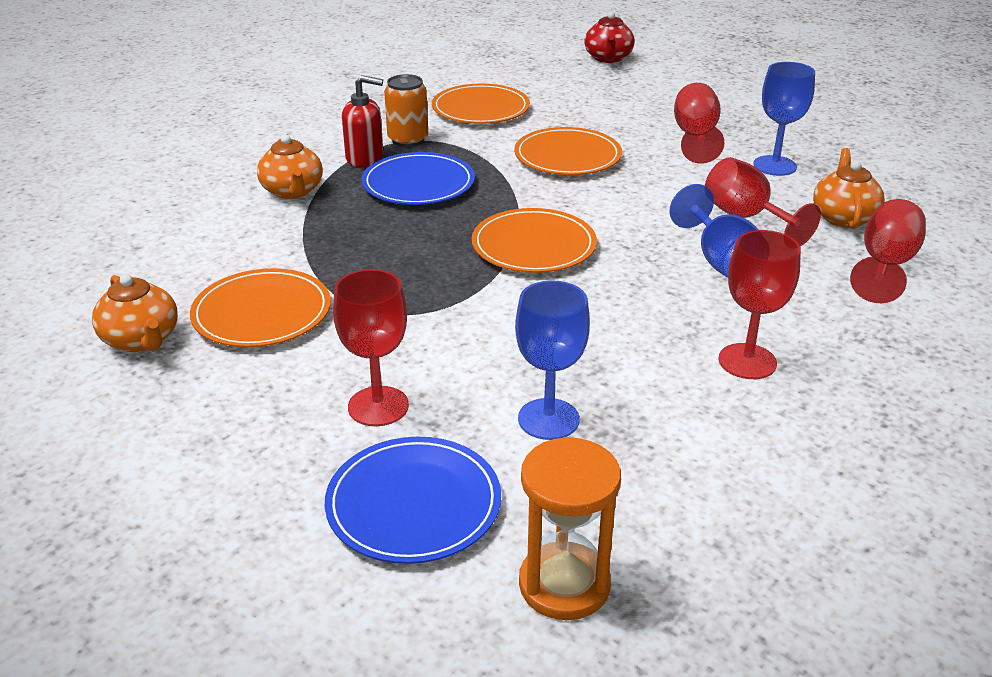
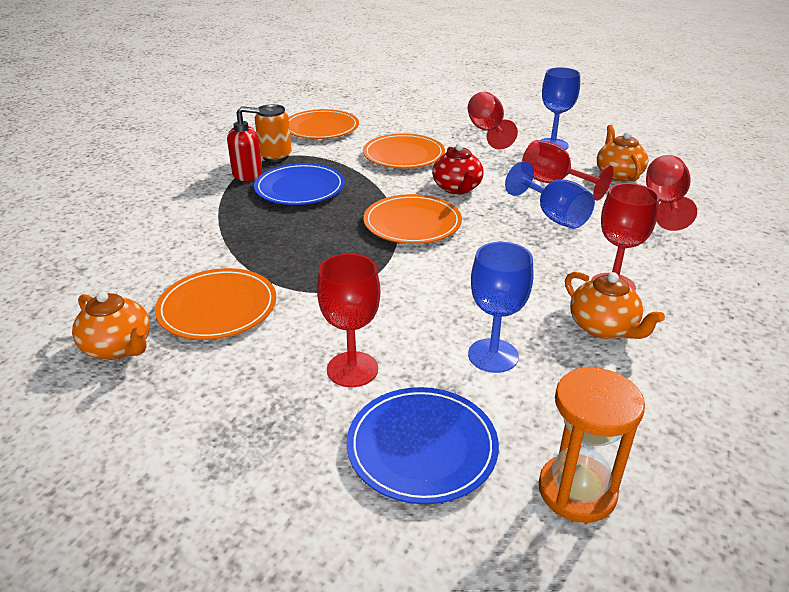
camera: 15 degrees left, 0 degrees up
(293, 191) = (200, 206): orange teapot -> orange teapot (603, 327)
(608, 58) = (397, 84): red teapot -> red teapot (457, 188)

